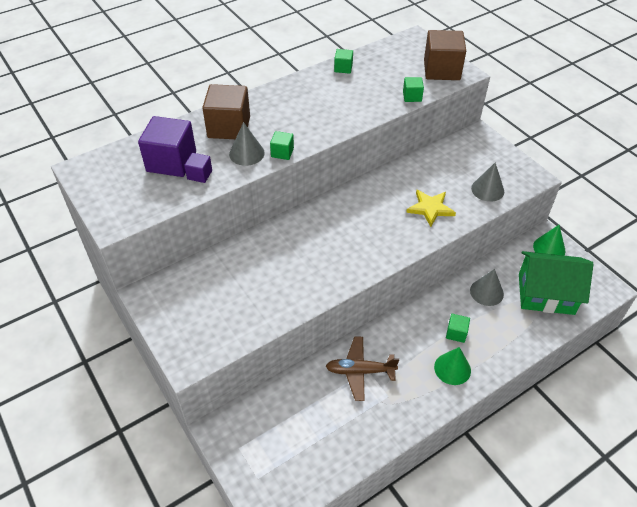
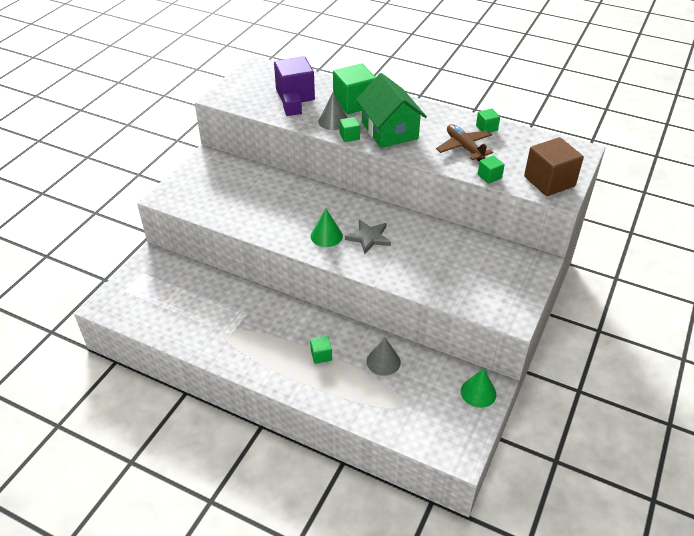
camera: 60 degrees right, 5 degrees down
(229, 127) = (354, 103): brown cube -> green cube
(360, 371) = (243, 309): brown plane -> brown plane (464, 147)
(380, 219) = (369, 237): none -> grey star
(430, 208) = (406, 262): yellow star -> none
(452, 368) = (282, 365): green cone -> green cone (326, 236)
(487, 189) = (465, 291): grey cone -> none
(546, 294) = (415, 406): green house -> green house (389, 130)

